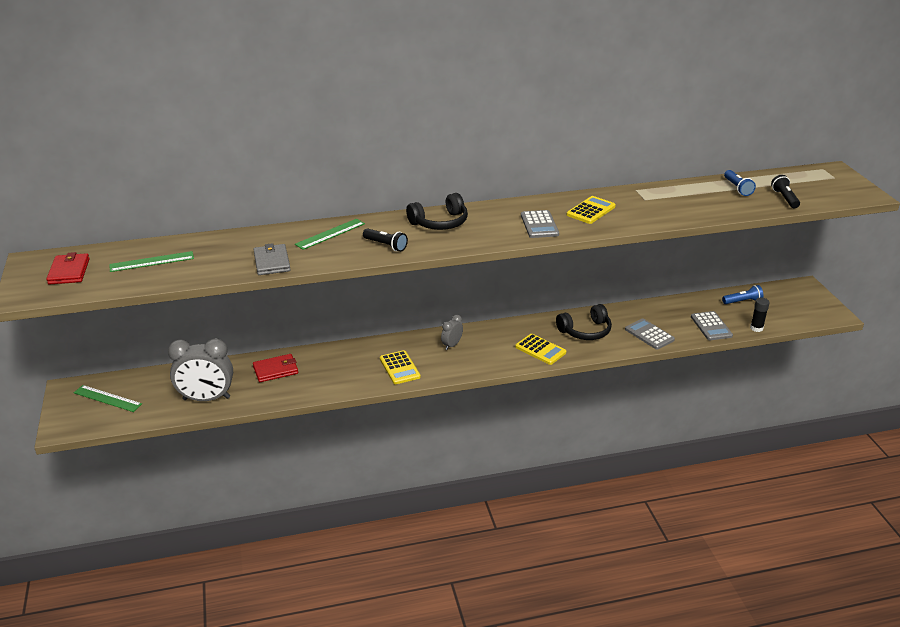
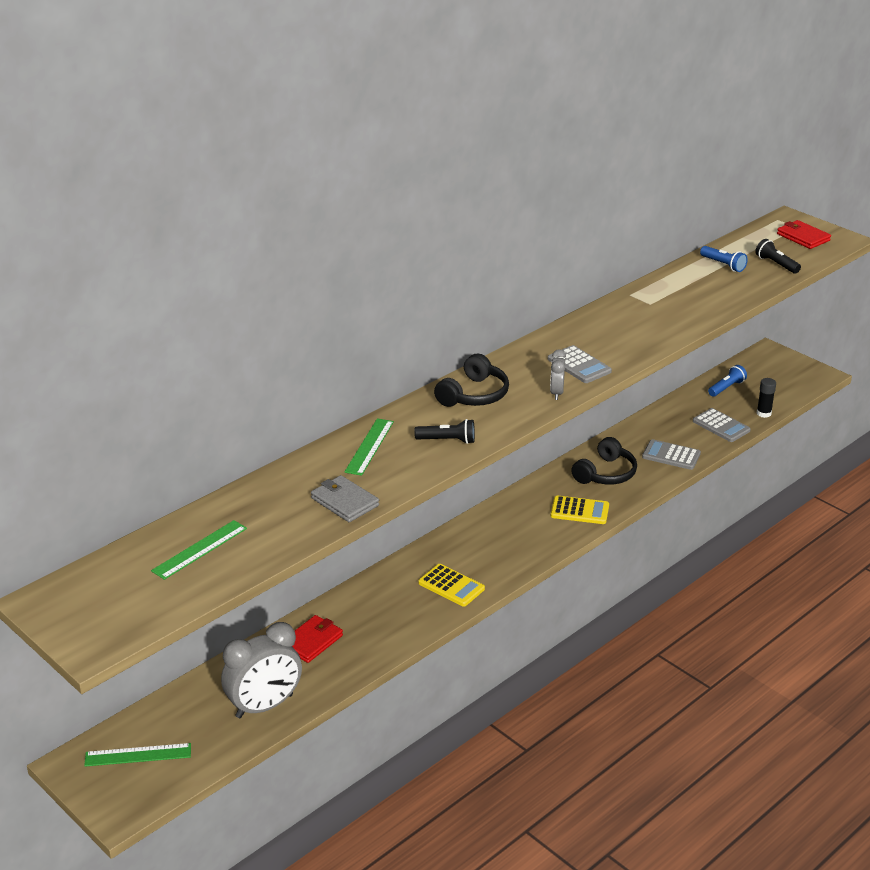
camera: 30 degrees left, 0 degrees up
(69, 271) = (110, 597): red wallet -> red wallet (803, 237)
(452, 345) = (482, 539): grey clock -> grey clock (556, 393)
(591, 211) = (612, 333): yellow calculator -> none

